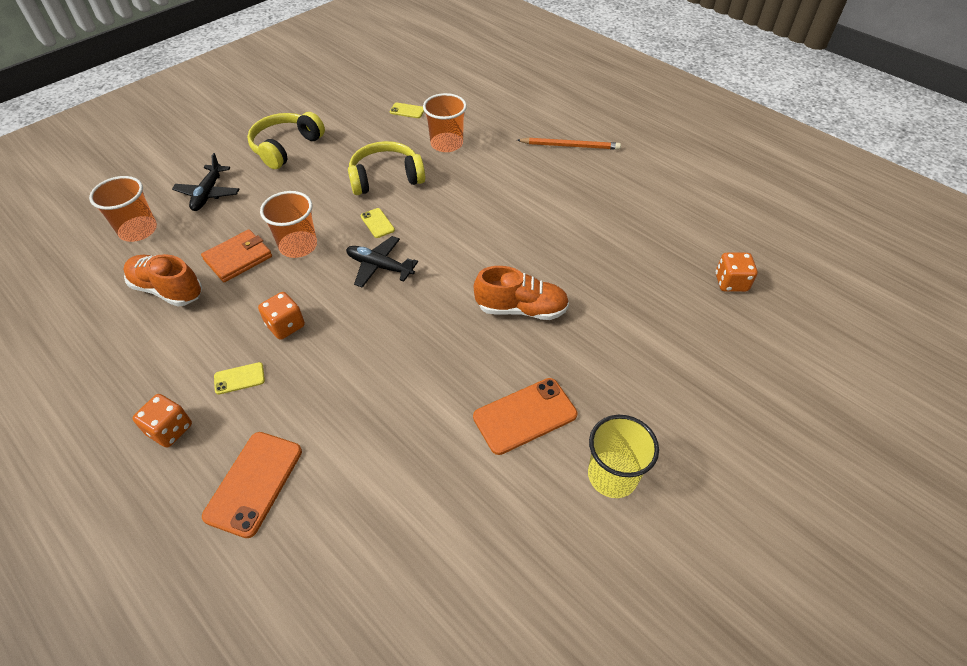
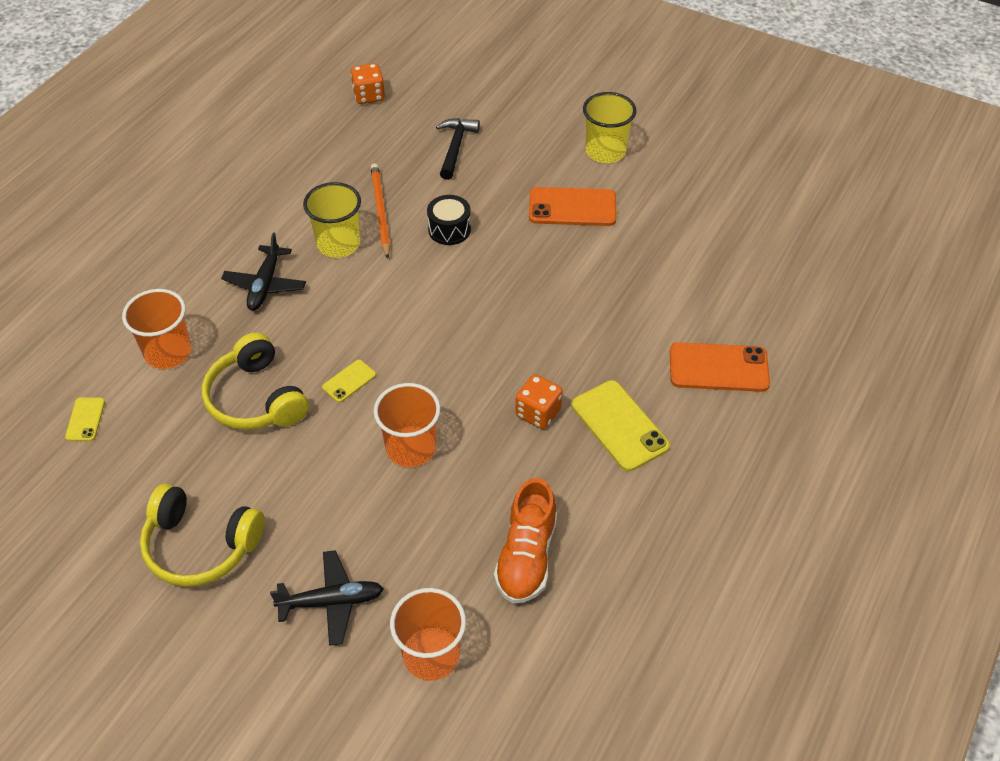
camera: 105 degrees left, 0 degrees up
(170, 429) = (700, 457): orange dice -> none
(238, 258) = (450, 504): orange wallet -> none
(239, 378) = (619, 425): yellow phone -> yellow phone, size x1.93
(379, 266) = (423, 357): black plane -> black plane (265, 285)
(521, 309) = (449, 229): orange shoe -> black drum
(525, 235) = (338, 244): none -> yellow cup
(525, 416) = (572, 207): orange phone -> orange phone turned 45 degrees counterclockwise
(570, 146) = (158, 230): orange pencil -> orange pencil (380, 211)
(640, 336) = (455, 147): none -> black hammer

